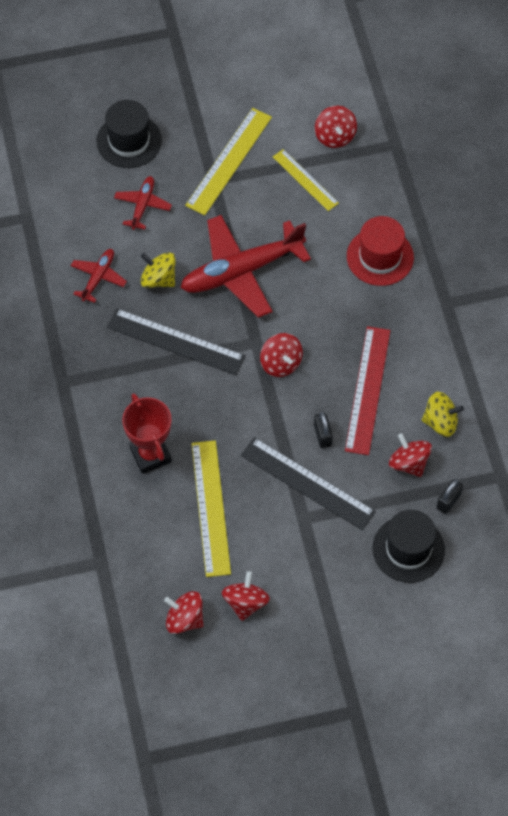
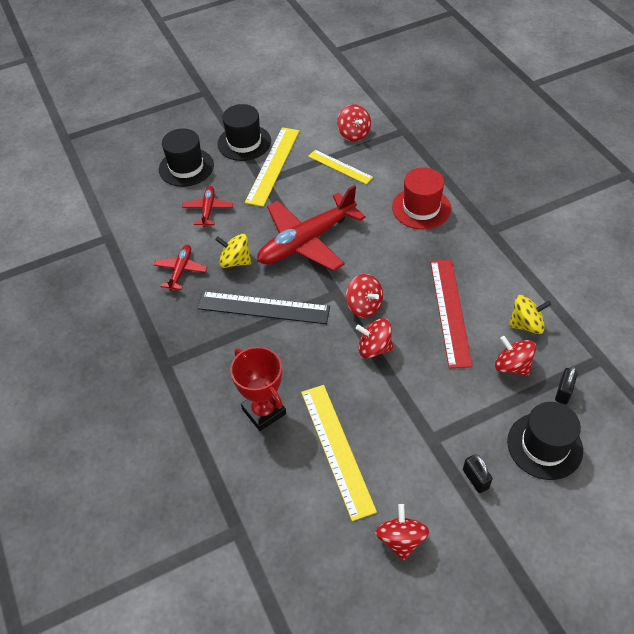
camera: 10 degrees left, 10 degrees down
(184, 619) = (342, 573): red spinning top -> red spinning top (374, 348)
(203, 120) = (244, 142): none -> black hat
(307, 483) = (424, 405): black ruler -> none
(322, 435) = (423, 359): black padlock -> black padlock (475, 479)

